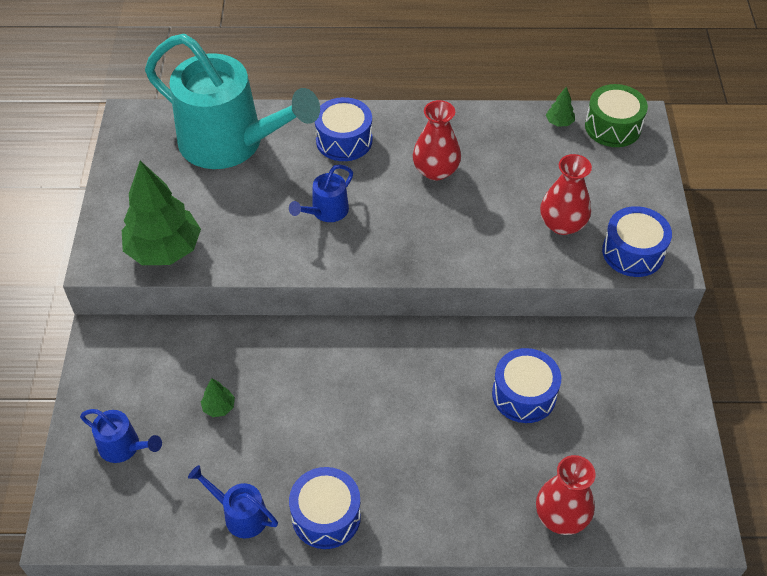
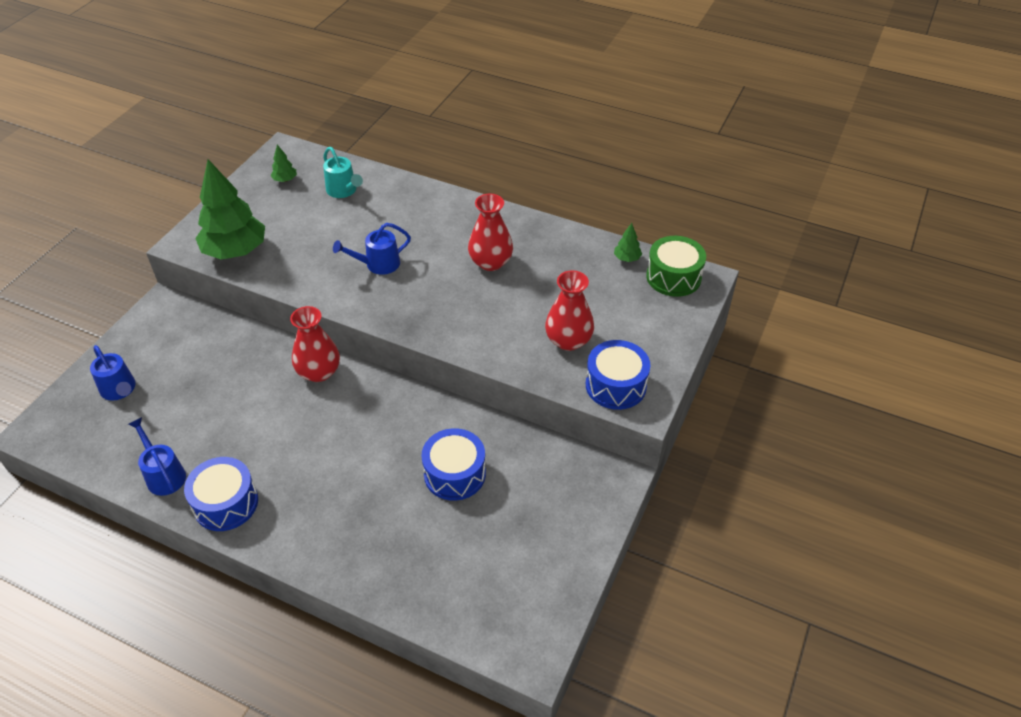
camera: 25 degrees right, 5 degrees down
(219, 407) = (208, 388): green tree -> green tree (285, 180)
(231, 143) = (344, 191): turquoise watering can -> turquoise watering can, size x0.42
(344, 140) = (433, 216): blue drum -> none
(561, 516) = (414, 586): red vase -> red vase (319, 372)

